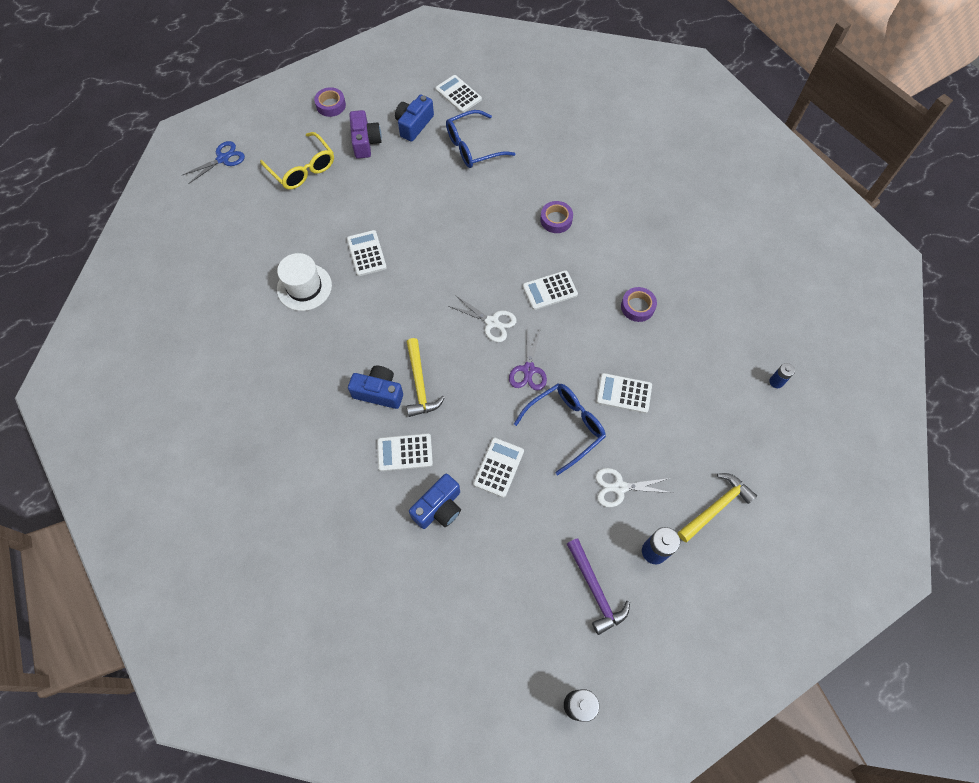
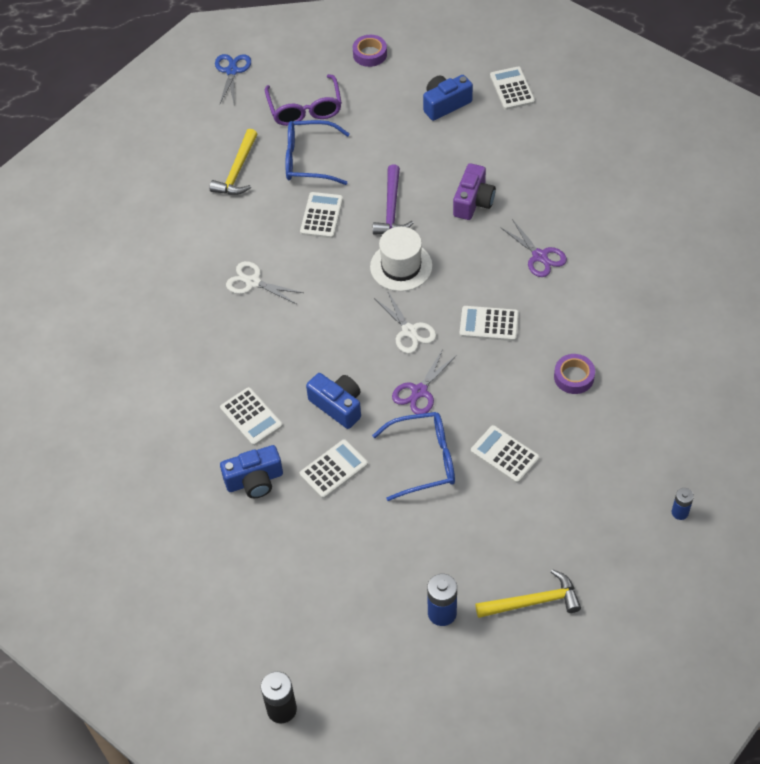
camera: 30 degrees right, 10 degrees down
(223, 159) = (232, 71): blue scissors -> blue scissors turned 75 degrees counterclockwise
(303, 169) = (305, 109): yellow glasses -> purple glasses
(304, 287) = (242, 225): white hat -> white hat (401, 266)
(365, 142) = (384, 104): purple camera -> purple camera (473, 201)
(379, 392) = (258, 352): blue camera -> blue camera (337, 405)
(405, 452) = (251, 417): white calculator -> white calculator turned 150 degrees counterclockwise
(419, 384) = (302, 360): yellow hammer -> yellow hammer (237, 171)
(473, 147) = (495, 149): blue glasses -> blue glasses (308, 160)
(556, 220) = (539, 256): purple tape -> purple scissors
(595, 590) = (361, 620): purple hammer -> purple hammer (391, 209)
(619, 487) = (444, 540): white scissors -> white scissors (253, 282)

